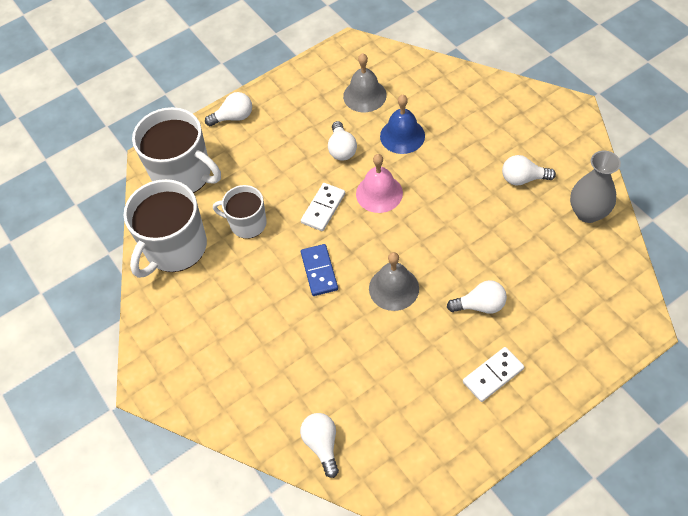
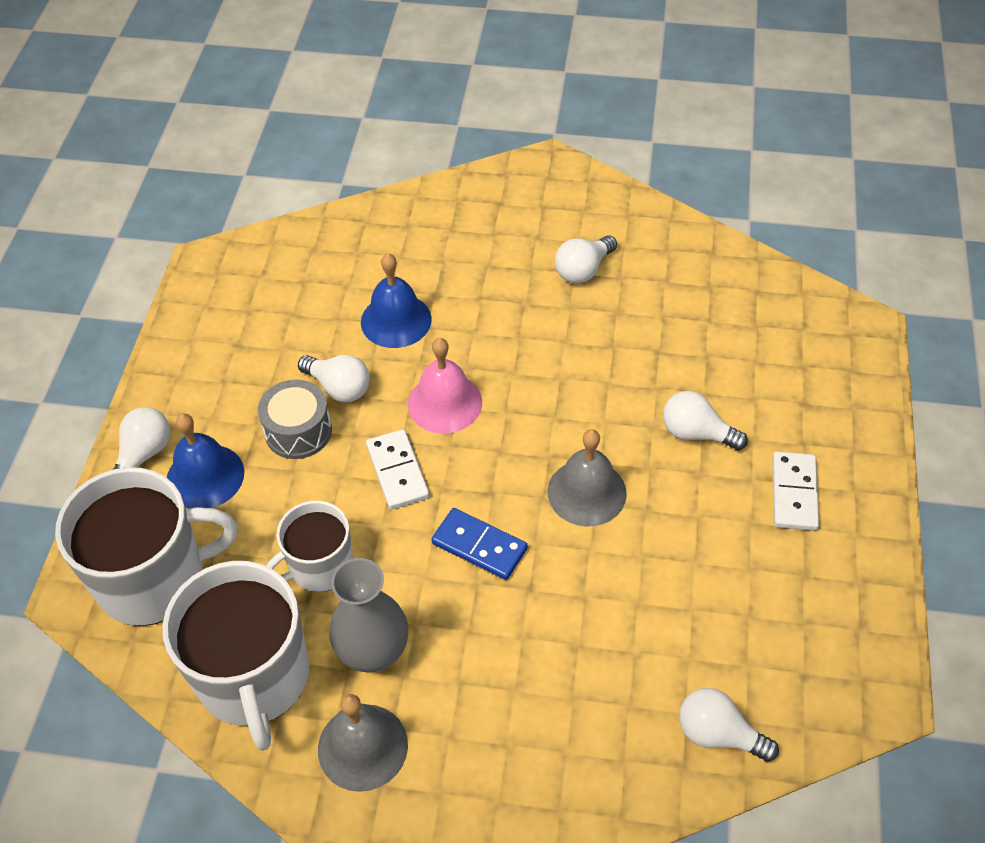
camera: 50 degrees left, 5 degrees down
(246, 146) = (205, 476): none -> blue bell
(303, 156) = (298, 431): none -> grey drum
(364, 95) = (295, 307): grey bell -> grey bell (362, 747)
(480, 305) = (696, 433): white light bulb -> white light bulb turned 105 degrees counterclockwise
(587, 213) = (686, 257): grey vase -> grey vase (373, 652)

